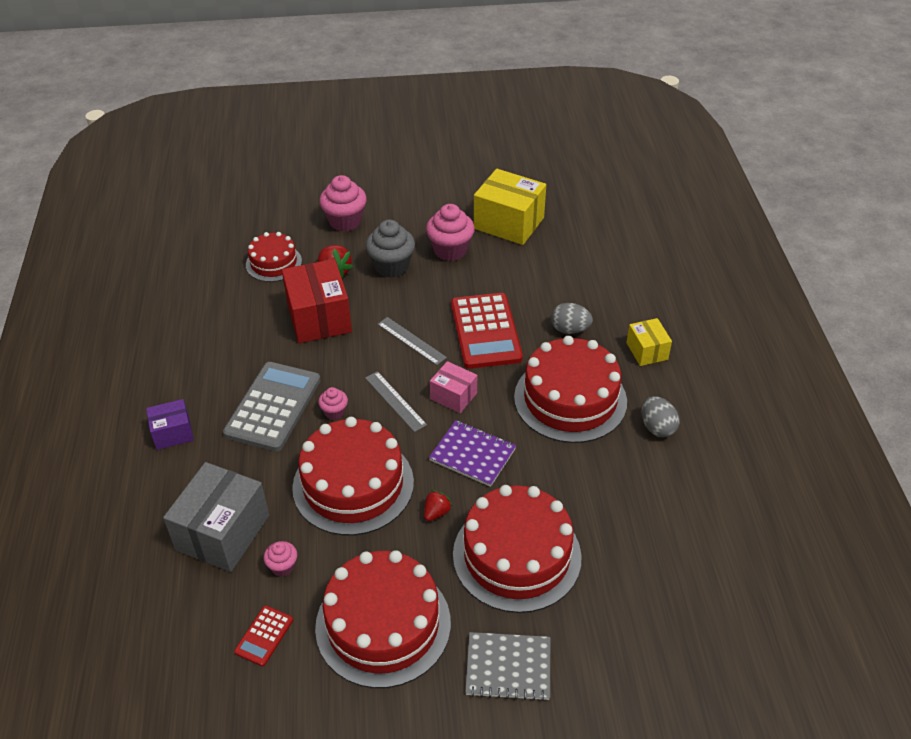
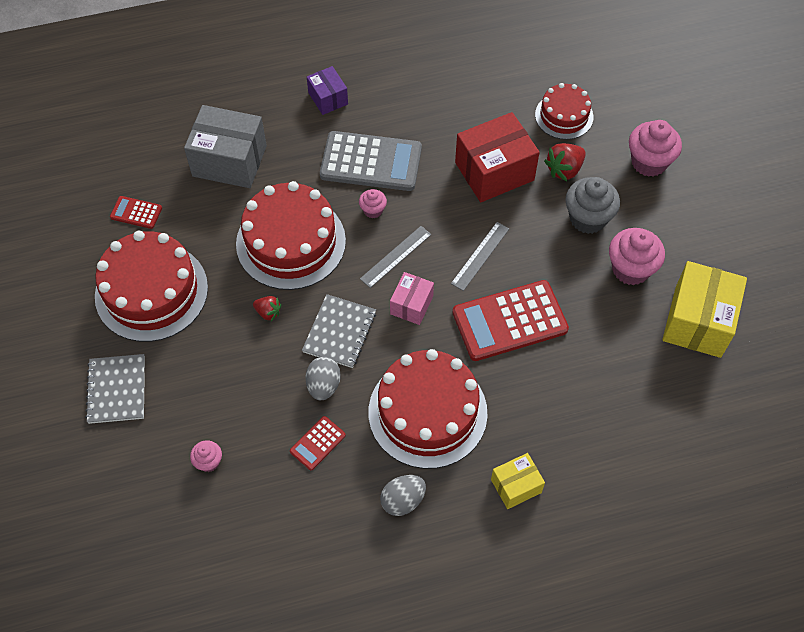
camera: 80 degrees right, 15 degrees up
(283, 566) = (200, 210): pink cupcake -> pink cupcake (208, 462)
(472, 454) = (339, 332): purple notebook -> grey notebook
(516, 555) = (228, 383): red cake -> none
(569, 329) = (532, 403): grey egg -> grey egg (323, 385)
(594, 485) = (317, 443): none -> red calculator

